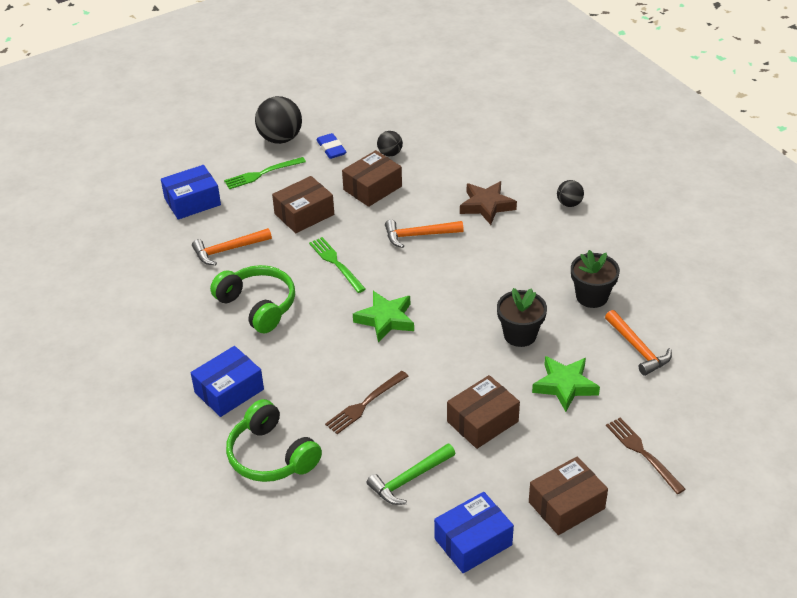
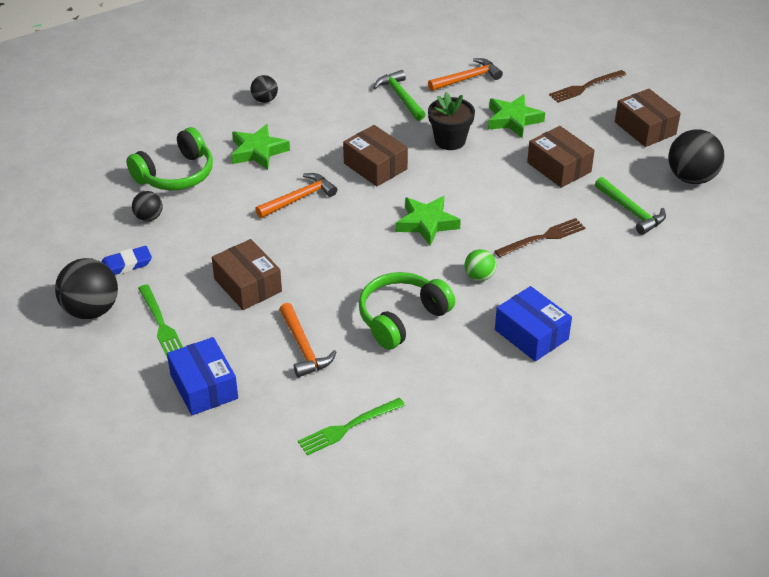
camera: 90 degrees left, 0 degrees up
(271, 456) = (615, 299): green headphones -> green headphones (176, 174)
(309, 356) = (479, 276): none -> green ball
(336, 263) = (337, 259): green fork -> green fork (348, 427)
(365, 404) = (543, 238): brown fork -> brown fork turned 75 degrees counterclockwise
(372, 188) = (210, 231): brown box -> brown box (375, 166)
(419, 235) = (299, 198): orange hammer -> orange hammer turned 120 degrees counterclockwise
(473, 542) = (691, 178): blue box -> black ball
(486, 206) = (258, 151): brown star -> green star
(591, 296) = (400, 97): black flower pot -> green hammer

